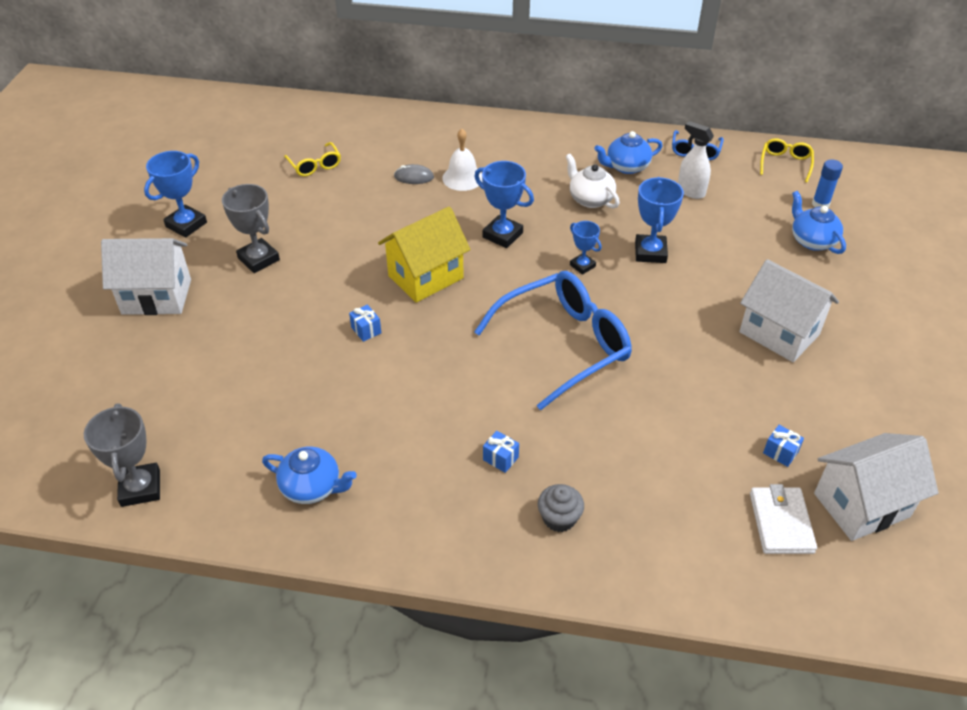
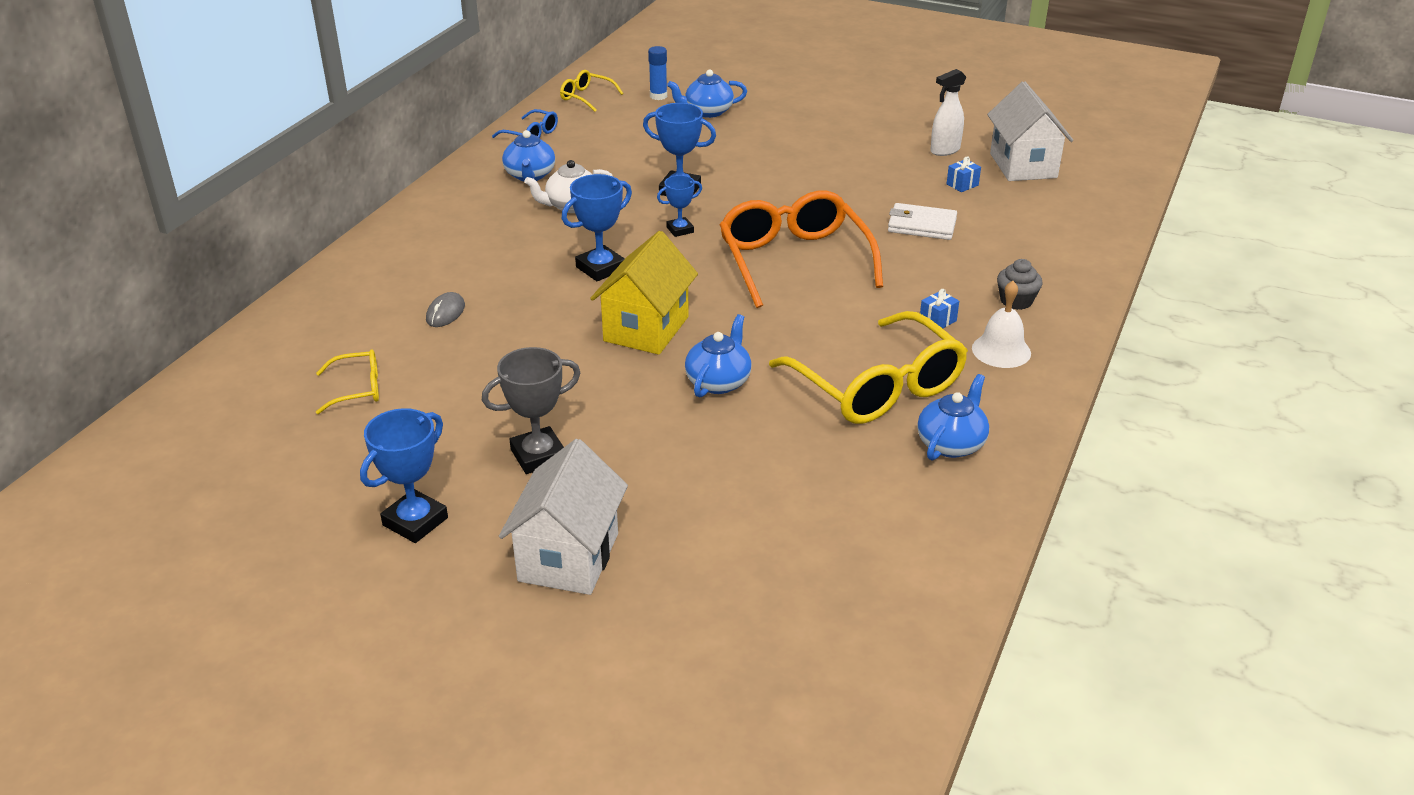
camera: 75 degrees left, 10 degrees down
(140, 488) = (926, 579): grey trophy -> none
(186, 224) = (415, 521): blue trophy -> blue trophy turned 75 degrees clockwise
(366, 330) = (718, 381): blue gift -> blue teapot
(383, 428) = (878, 387): none -> yellow glasses
(425, 277) = (646, 329): yellow house -> yellow house turned 45 degrees clockwise
(462, 178) = (474, 278): white bell -> white bell (1001, 350)
(564, 344) = (794, 260): blue glasses -> orange glasses
(690, 191) = (597, 151): white spray bottle -> white spray bottle (944, 150)
(779, 333) = (822, 154): white house -> none
(781, 522) = (1035, 201): white wallet -> white wallet (921, 225)

